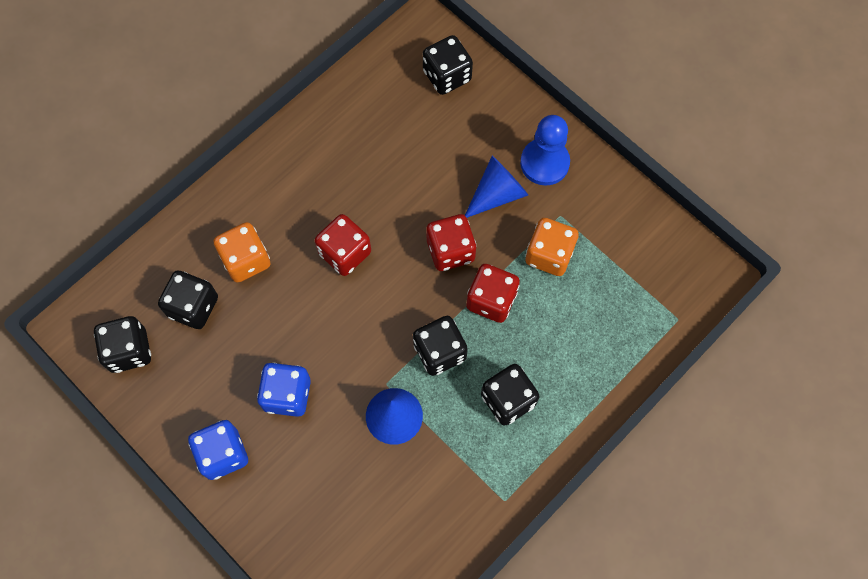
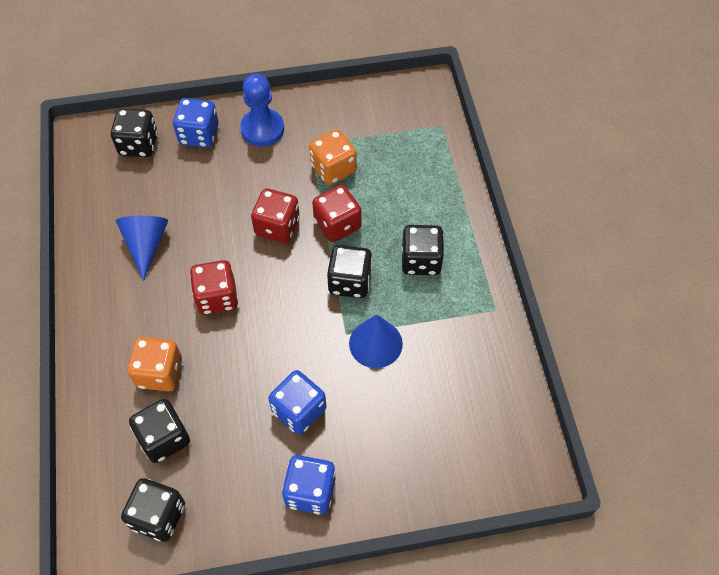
camera: 55 degrees left, 10 degrees down
(496, 115) = (199, 135): none -> blue dice
(497, 194) = (259, 171): blue cone -> blue cone (146, 245)

